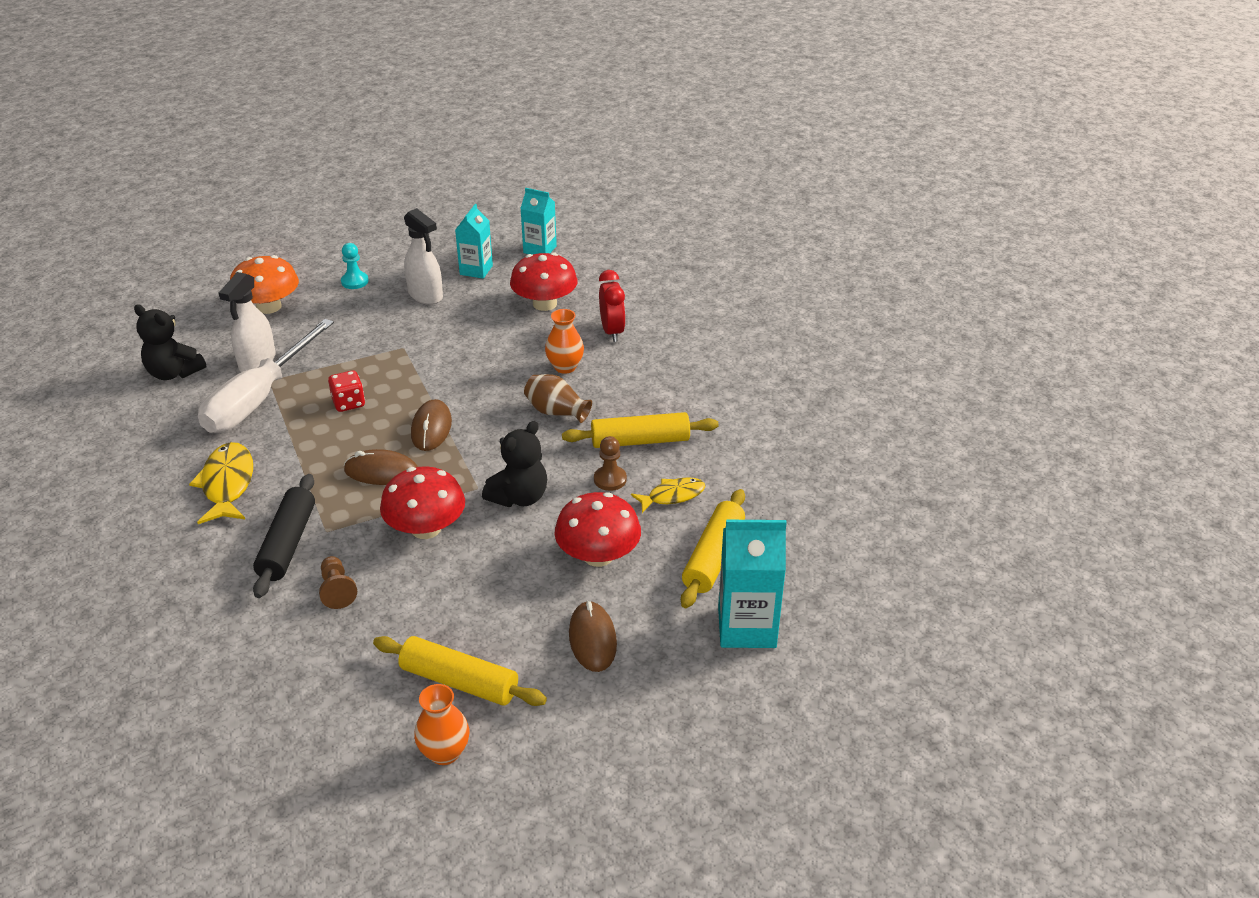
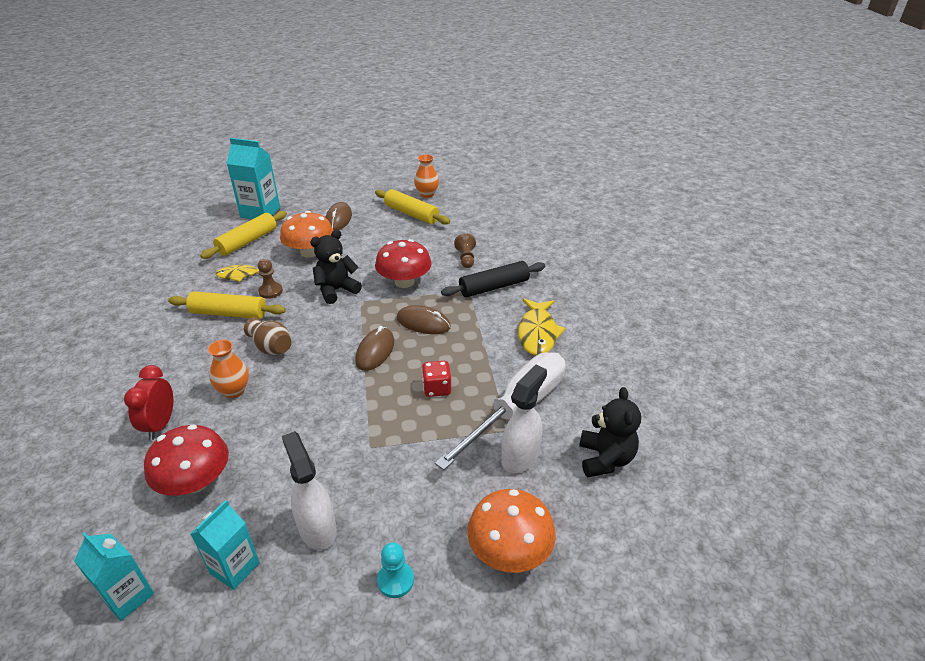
camera: 165 degrees left, 0 degrees up
(174, 373) = (605, 459): black teddy bear -> black teddy bear turned 45 degrees clockwise
(288, 544) = (494, 287): black rolling pin -> black rolling pin turned 45 degrees clockwise
(598, 555) = (310, 252): red mushroom -> orange mushroom

